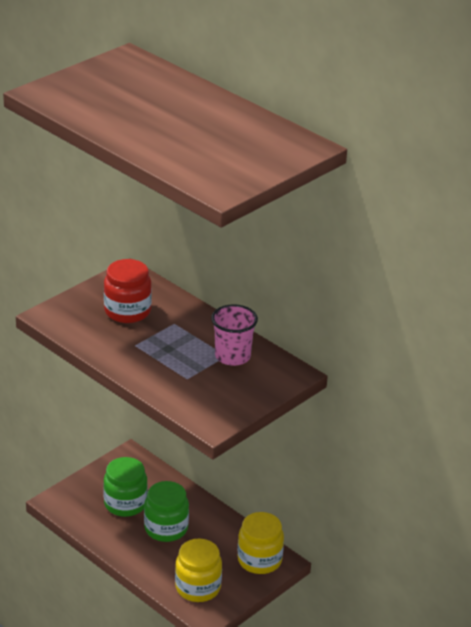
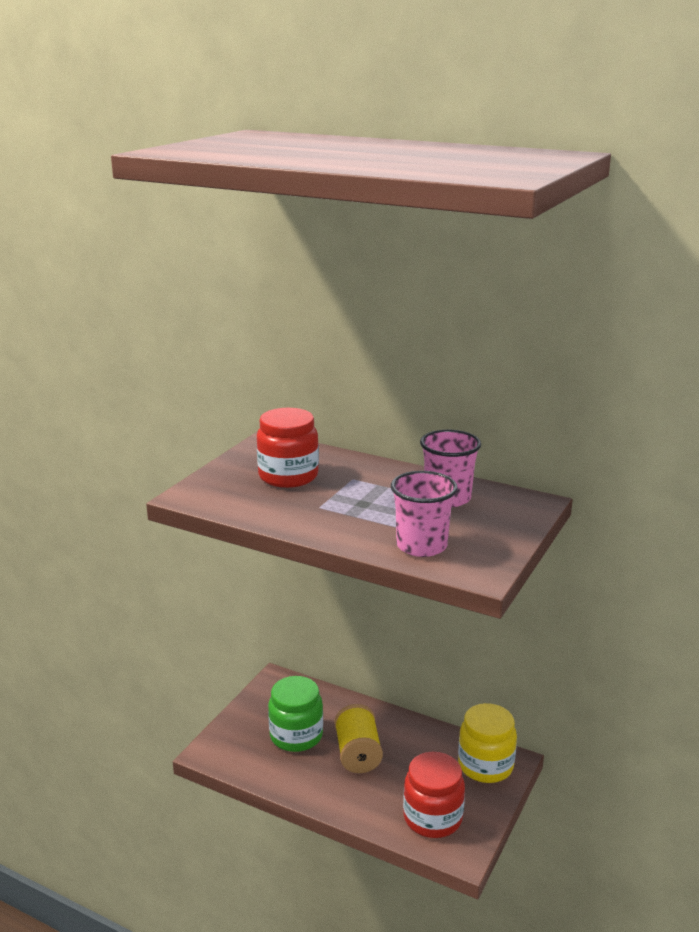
camera: 15 degrees left, 10 degrees down
(166, 528) = (358, 754): green jar -> yellow spool
(186, 394) = (421, 546): none -> pink cup
(198, 587) = (432, 818): yellow jar -> red jar

